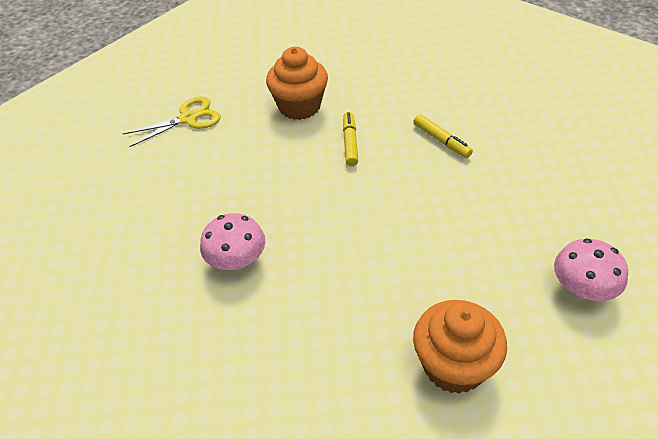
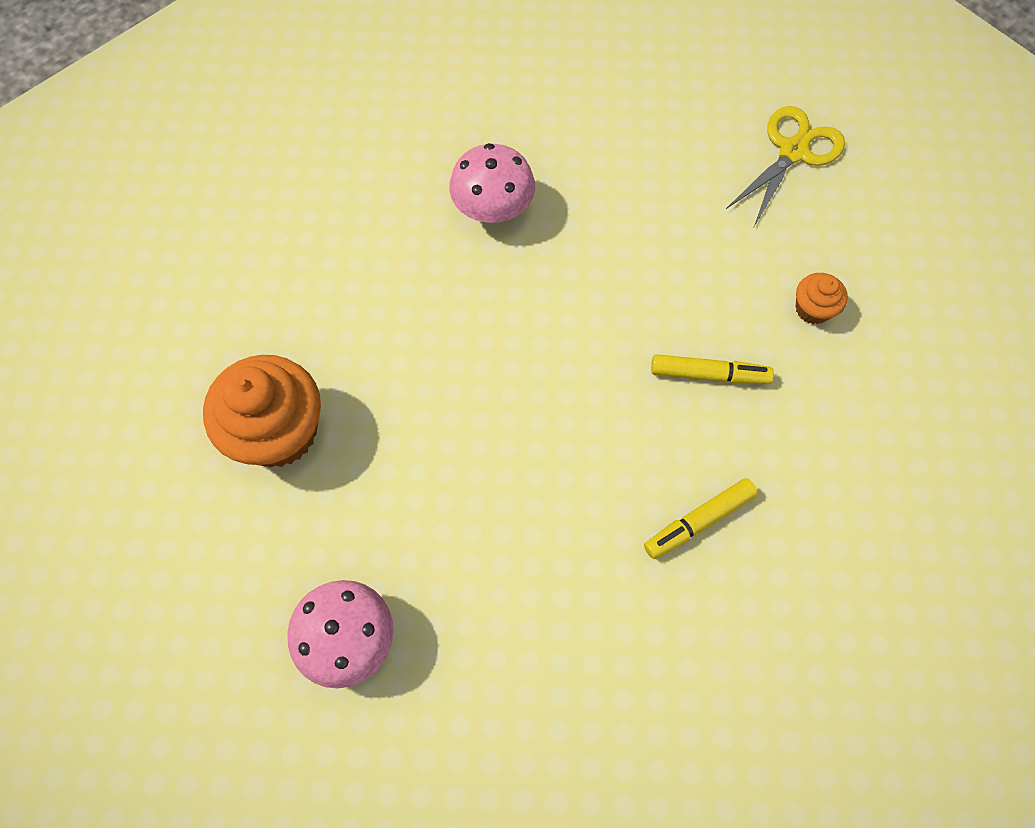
camera: 95 degrees right, 20 degrees up
(188, 118) = (793, 151): yellow scissors -> yellow scissors turned 120 degrees counterclockwise
(299, 106) = (812, 309): orange cupcake -> orange cupcake, size x0.48

